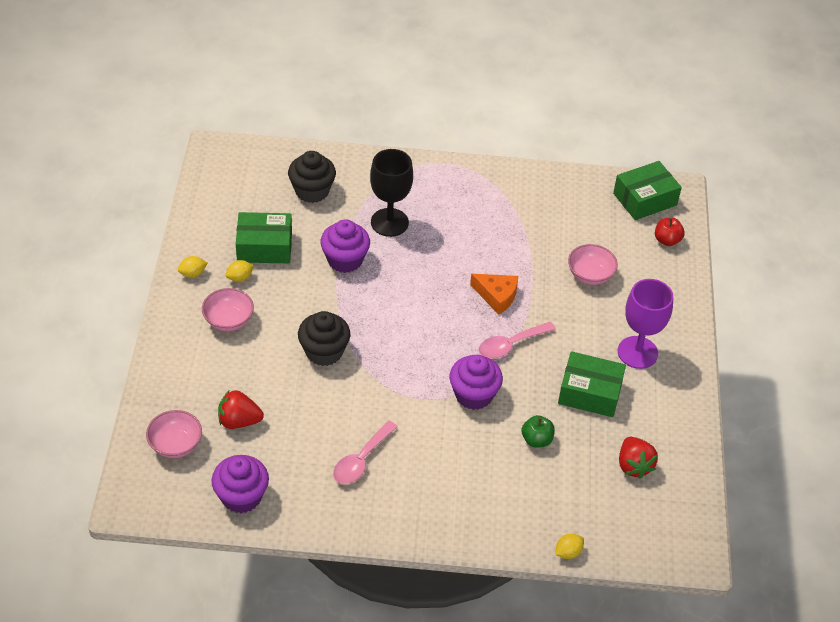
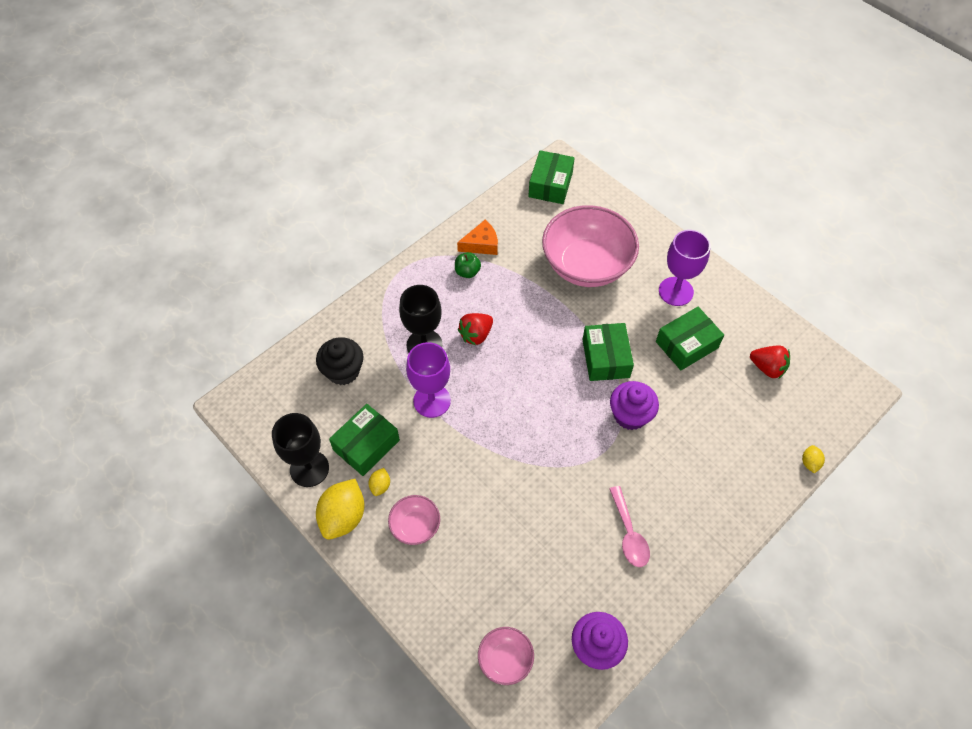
camera: 45 degrees left, 10 degrees up
(193, 273) = (343, 517): yellow lemon -> yellow lemon, size x2.12
(210, 228) = (309, 468): none -> black goblet
(239, 421) = (521, 593): red strawberry -> red strawberry (476, 335)
(324, 352) = (506, 482): black cupcake -> none
(345, 260) = (432, 401): purple cupcake -> purple goblet
(497, 296) = (555, 332): orange cheese -> orange cheese (481, 244)
(510, 345) = (605, 358): pink spoon -> green box
(536, 440) = (701, 407): green apple -> green apple (467, 272)
(590, 275) = (586, 265): pink bowl -> pink bowl, size x2.17
(667, 240) = (596, 201): red apple -> none

